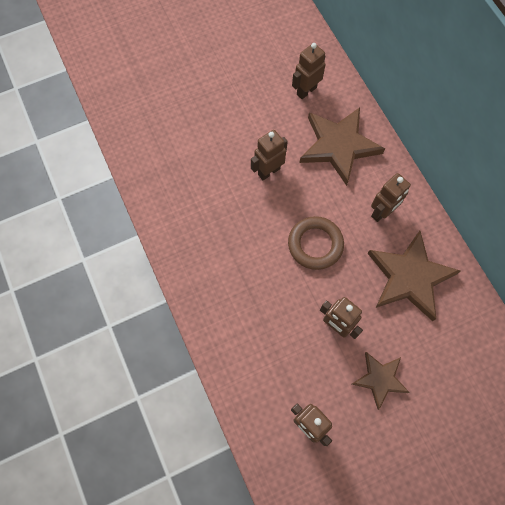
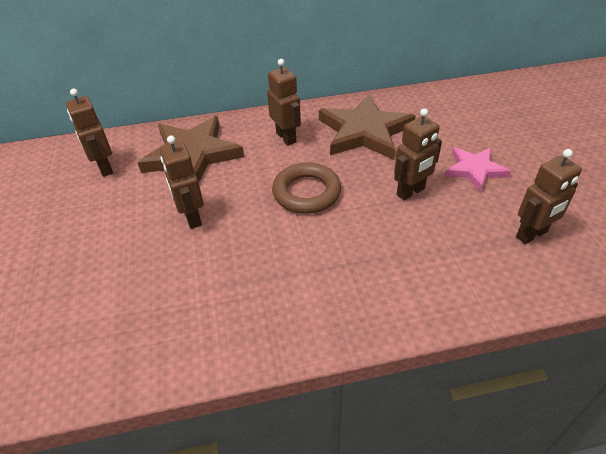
camera: 75 degrees left, 25 degrees down
(380, 379) = (474, 170): brown star -> pink star

